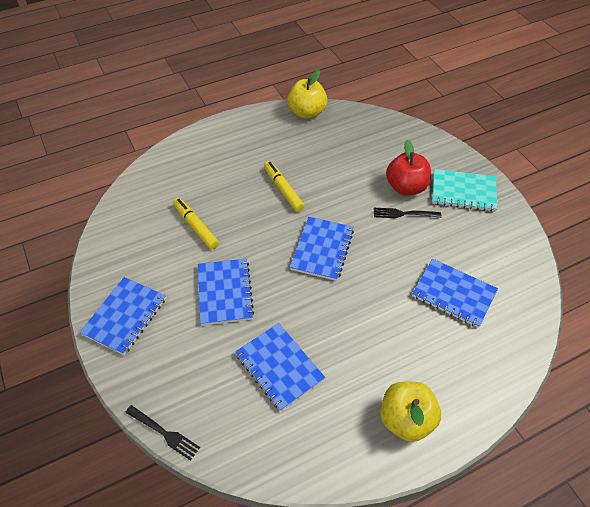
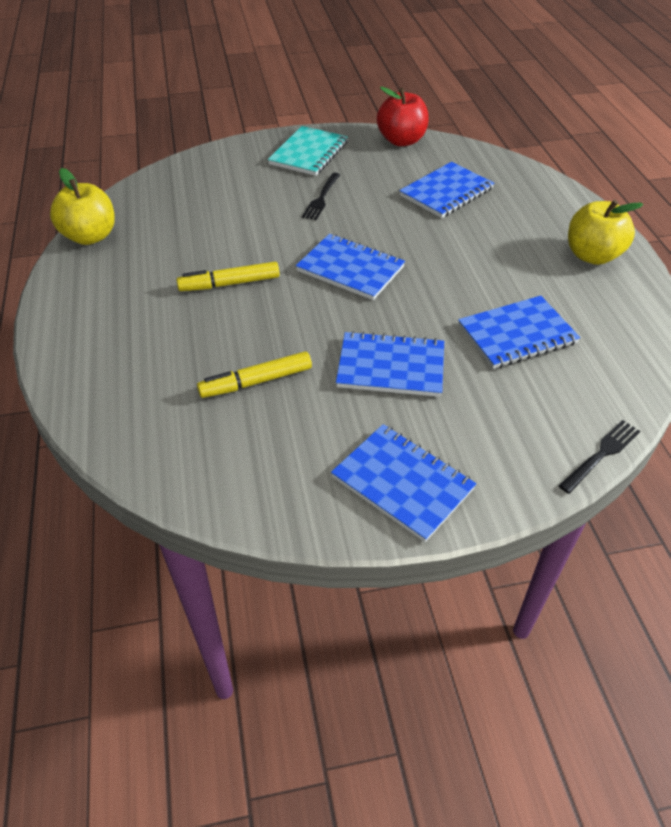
camera: 75 degrees left, 5 degrees down
(406, 187) = (281, 188): red apple -> red apple (401, 140)

